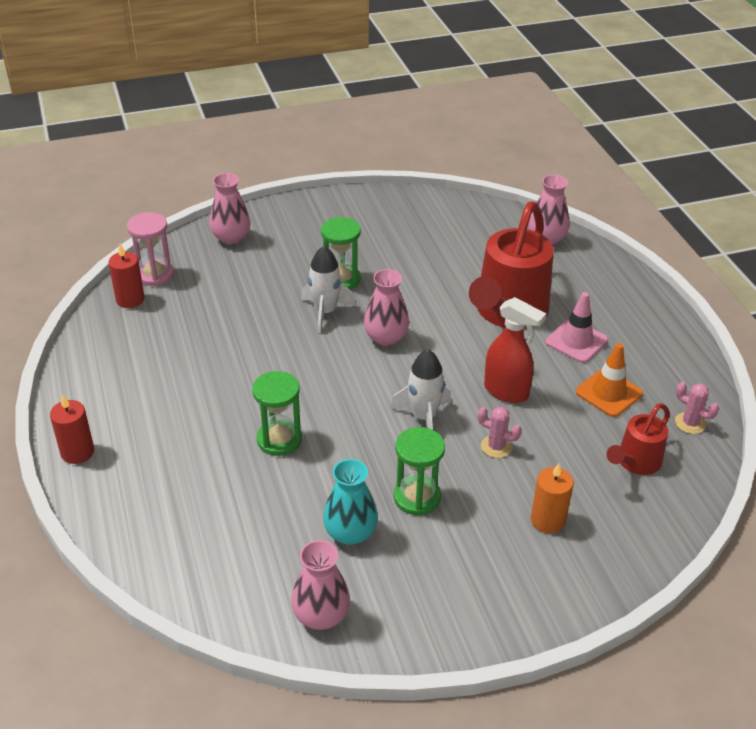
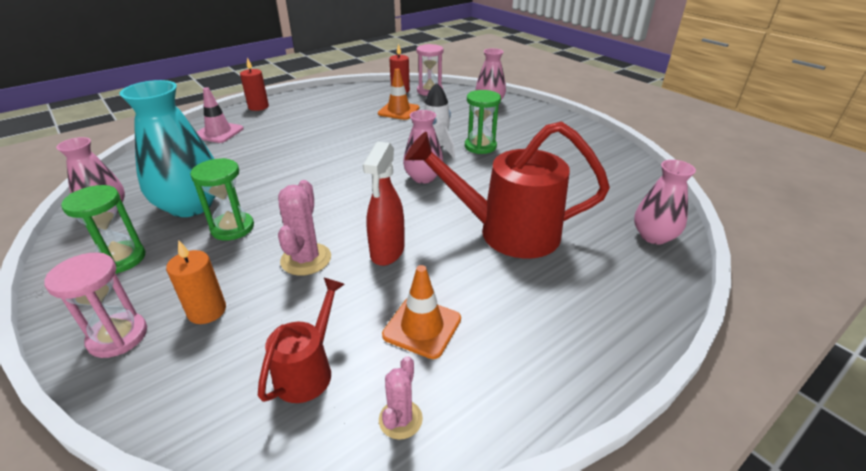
camera: 70 degrees right, 5 degrees down
(200, 316) = (398, 111): none -> orange traffic cone
(279, 439) = (286, 160): green hourglass -> green hourglass (121, 259)
(350, 533) = (191, 206): turquoise vase -> turquoise vase, size x1.65
(423, 417) = (332, 213): white rocket -> none
(496, 447) = (306, 259): pink cactus -> pink cactus, size x1.60
(563, 582) = (118, 337): none -> pink hourglass
(576, 341) = (496, 286): pink traffic cone -> pink traffic cone (218, 132)
(635, 462) = (308, 370): red watering can -> red watering can turned 90 degrees clockwise

